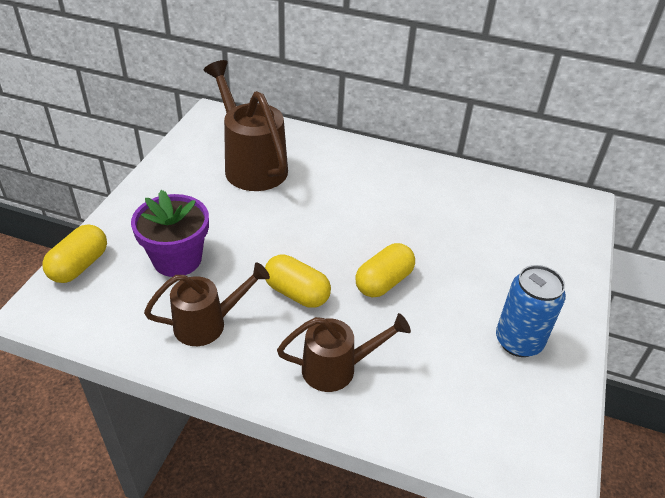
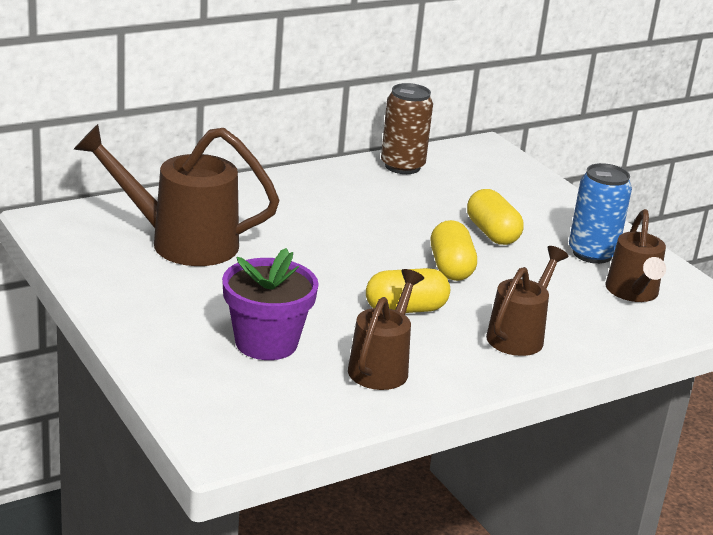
camera: 50 degrees left, 15 degrees down
(79, 266) = (188, 397): yellow capsule -> yellow capsule (492, 233)
(486, 186) = (402, 166): none -> brown can
(494, 399) = (633, 293): none -> brown watering can

